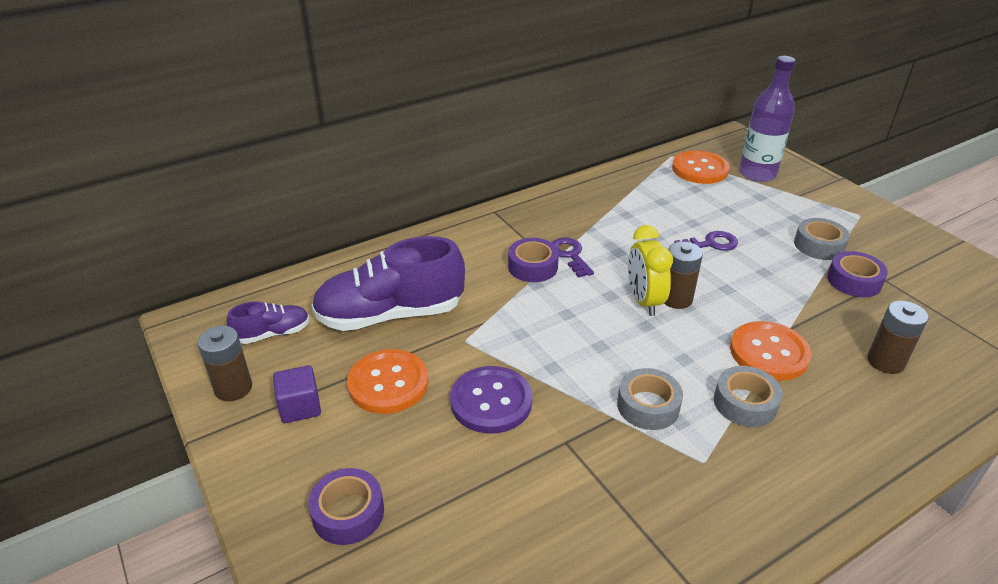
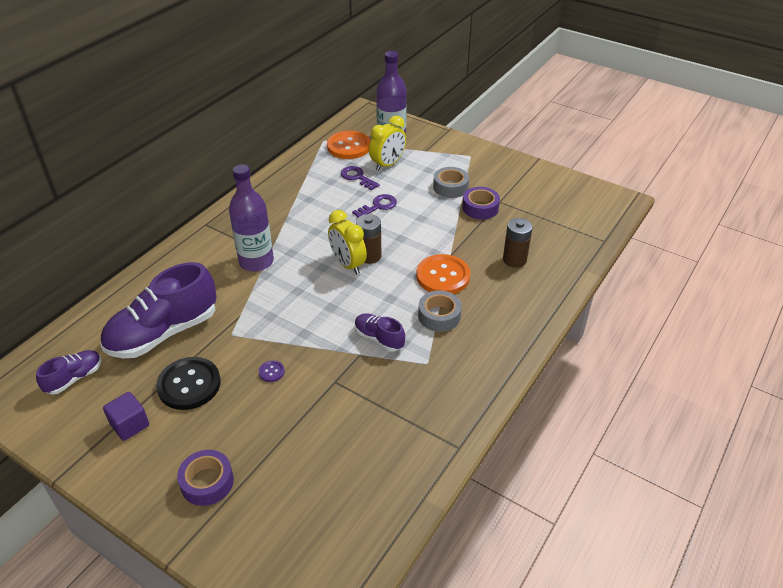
camera: 25 degrees left, 5 degrees up
(233, 388) = (66, 430): brown battery -> none
(388, 383) = (189, 385): orange button -> black button
(491, 401) = (271, 372): purple button -> purple button, size x0.42
(532, 266) = (256, 261): purple tape -> purple bottle
(570, 255) = (280, 244): purple key -> purple key (357, 177)
(648, 406) = (379, 338): grey tape -> purple shoe
(742, 200) = (388, 164): none -> yellow clock

